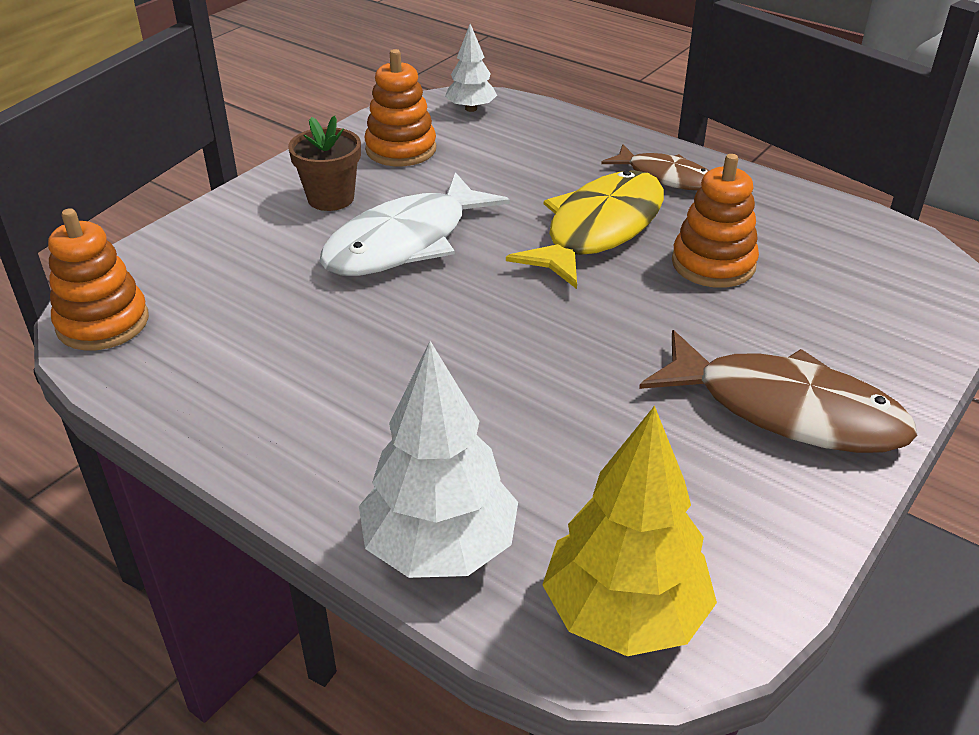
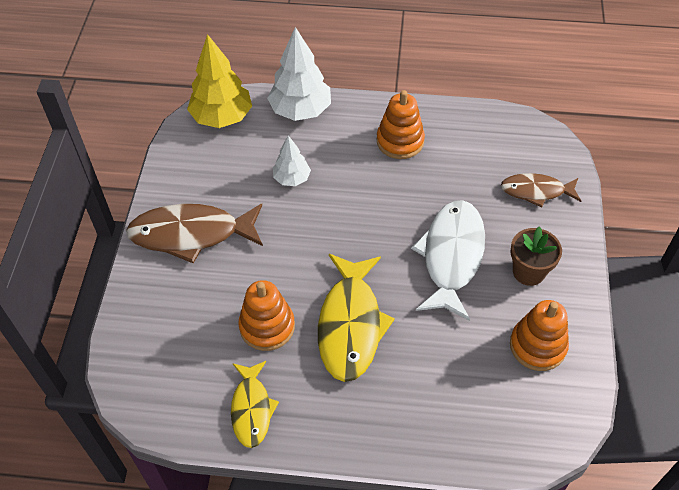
camera: 150 degrees right, 15 degrees up
(103, 323) = (534, 135): orange stacking toy -> orange stacking toy (400, 141)
(471, 109) = (538, 430): white tree -> white tree (292, 178)
(666, 177) = (339, 410): brown fish -> brown fish (536, 191)
(772, 207) = (251, 409): none -> yellow fish

